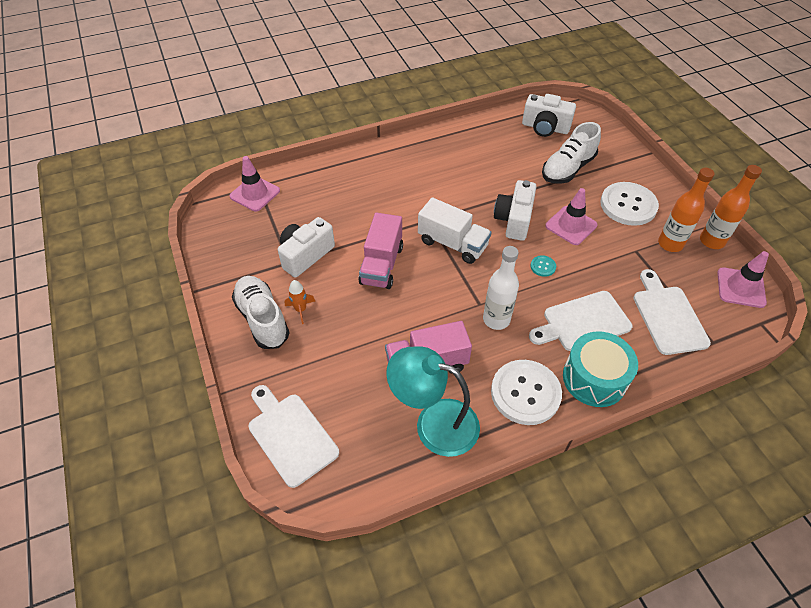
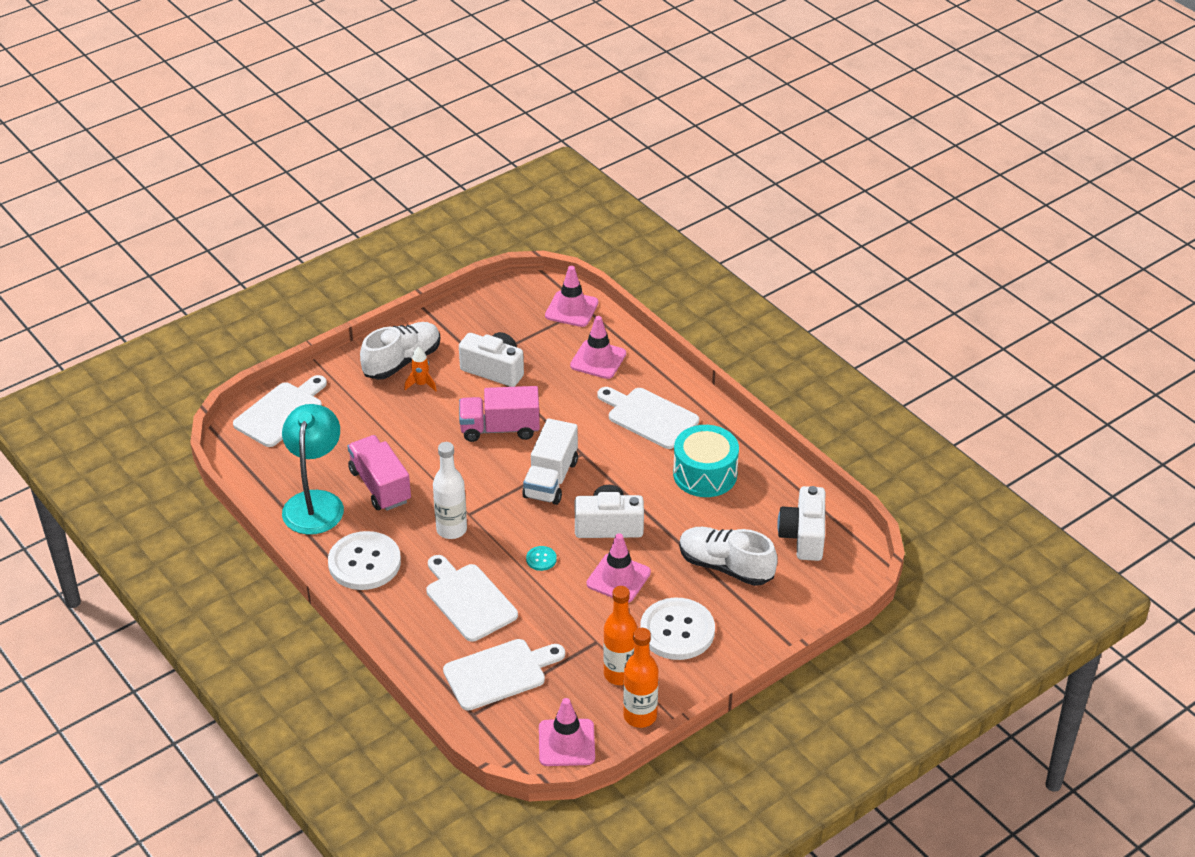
camera: 75 degrees right, 10 degrees down
(324, 190) = (598, 360): none -> pink traffic cone
(401, 175) = (649, 417): none -> white cutting board
(594, 378) = (396, 614): turquoise drum -> turquoise drum (705, 474)

